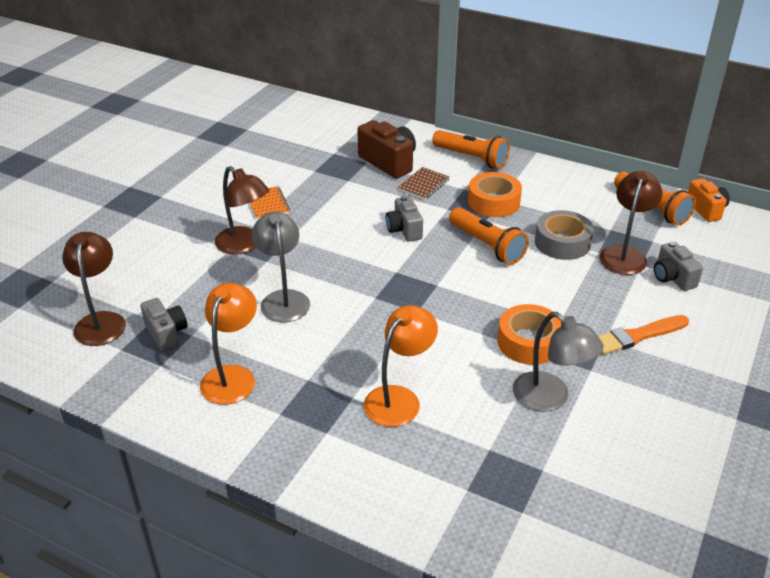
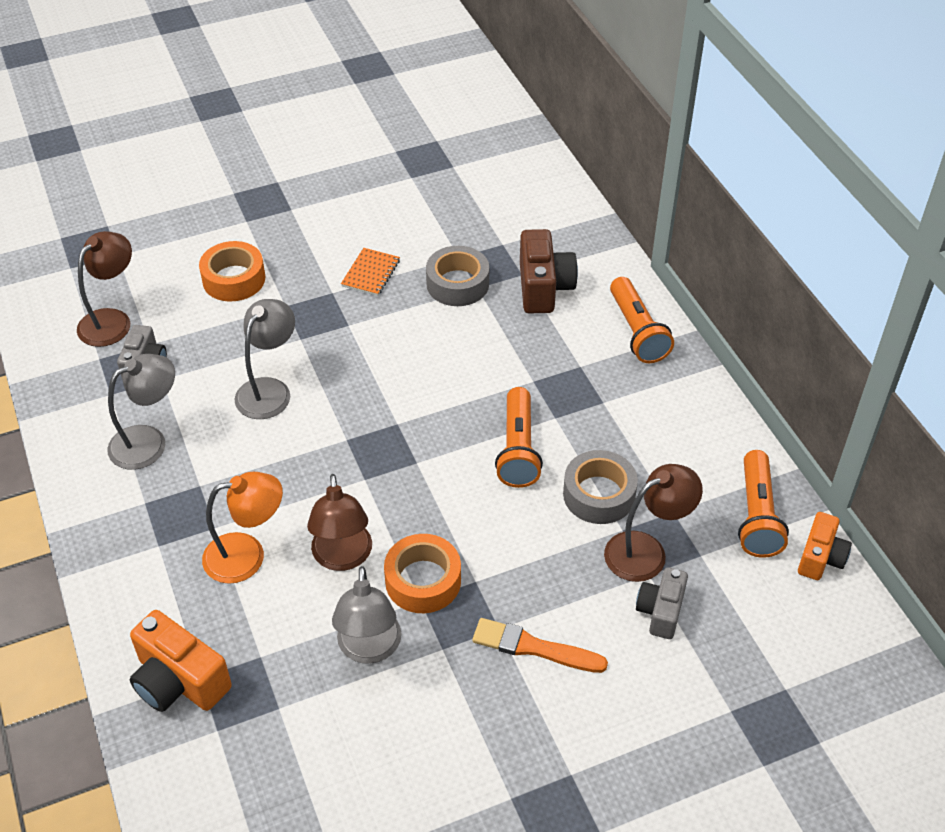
camera: 40 degrees right, 10 degrees up
(232, 376) = (148, 441): orange lamp -> grey lamp
(244, 245) = (301, 309): brown lamp -> brown lamp (342, 558)
(333, 184) = (457, 284): none -> grey tape
(404, 230) = (461, 380): grey camera -> none
(423, 185) = (545, 336): brown notebook -> none
(456, 502) = (179, 681): none -> orange camera
(493, 202) = (590, 401): orange tape -> orange tape (234, 279)

